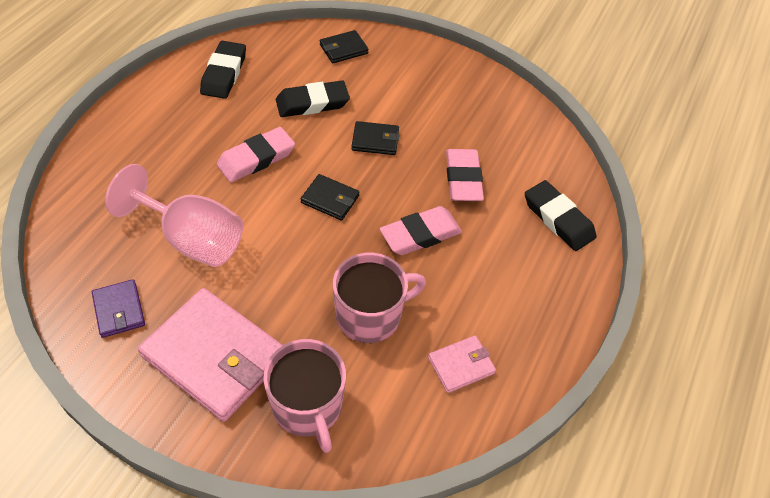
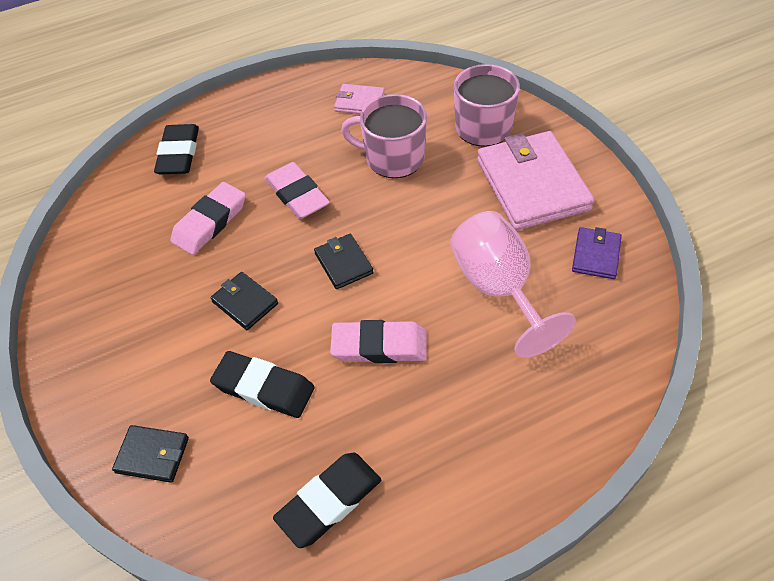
camera: 135 degrees left, 0 degrees up
(420, 234) = (297, 195): pink eraser -> pink eraser turned 45 degrees clockwise

